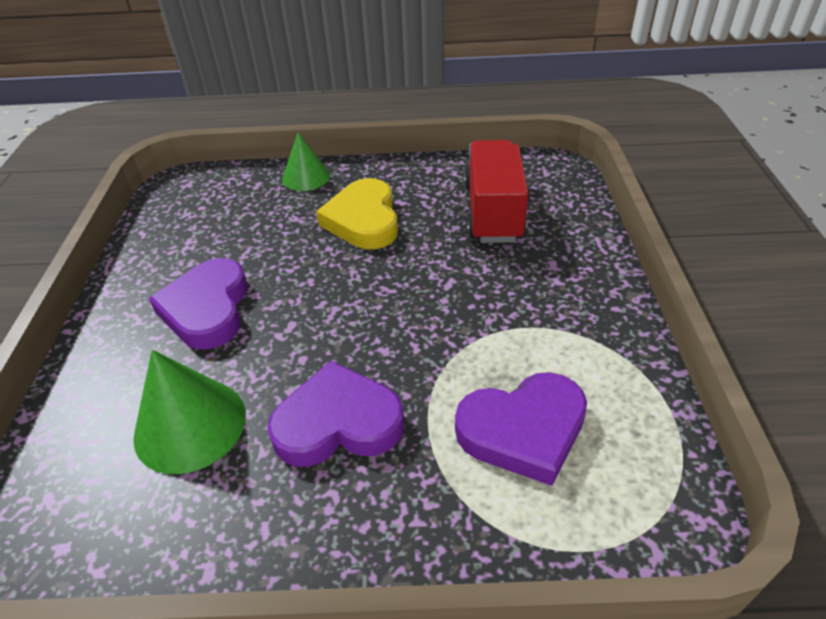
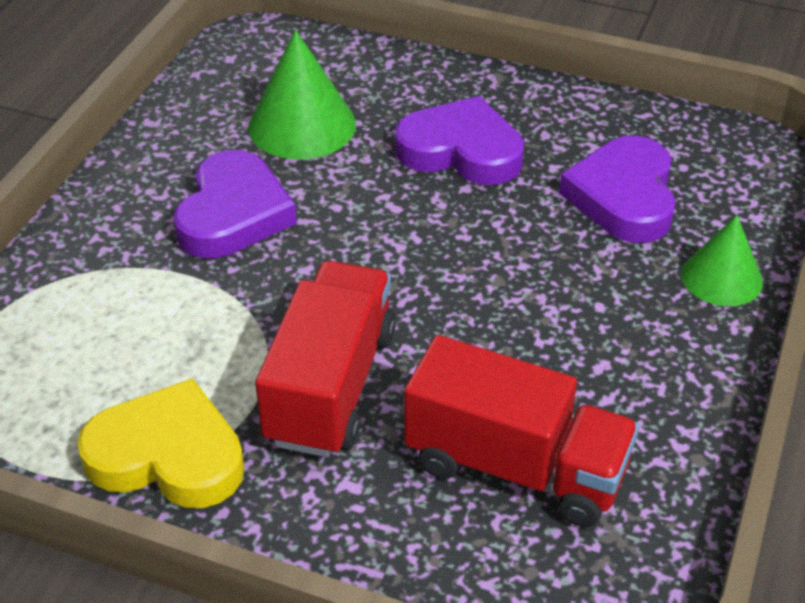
camera: 110 degrees right, 0 degrees up
(363, 220) = (570, 313): yellow heart -> yellow heart (168, 455)
(487, 297) = (331, 386): none -> red truck
(523, 430) = (121, 339): purple heart -> purple heart (623, 197)

